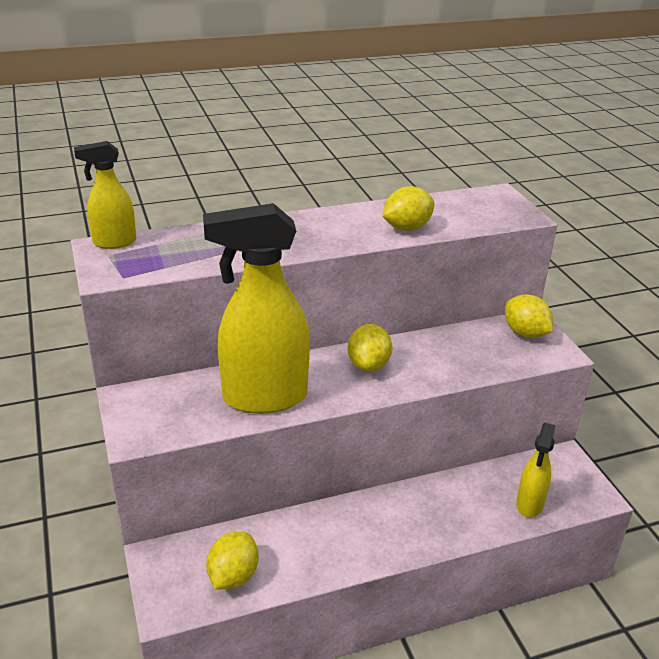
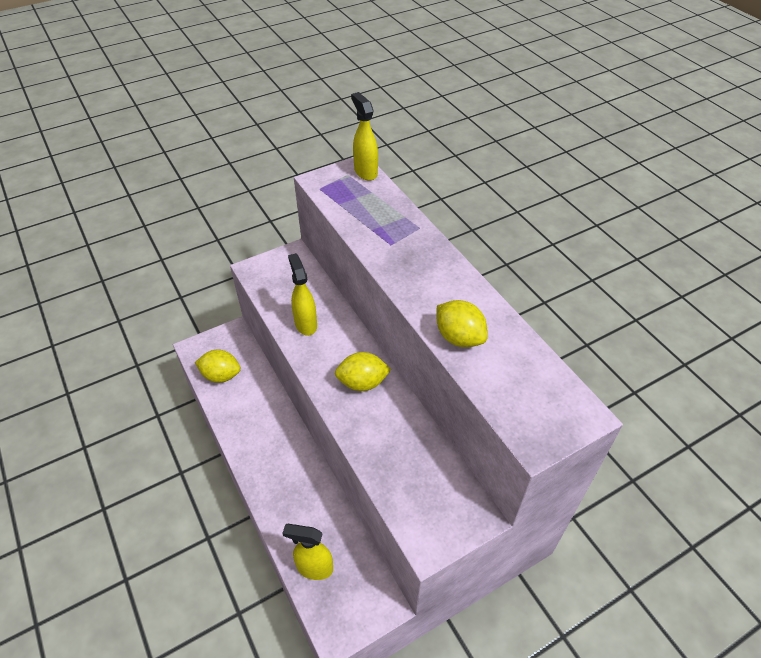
camera: 80 degrees right, 15 degrees up
(263, 398) = (305, 324): yellow spray bottle -> yellow spray bottle, size x0.52
(525, 333) = (453, 509): yellow lemon -> none

